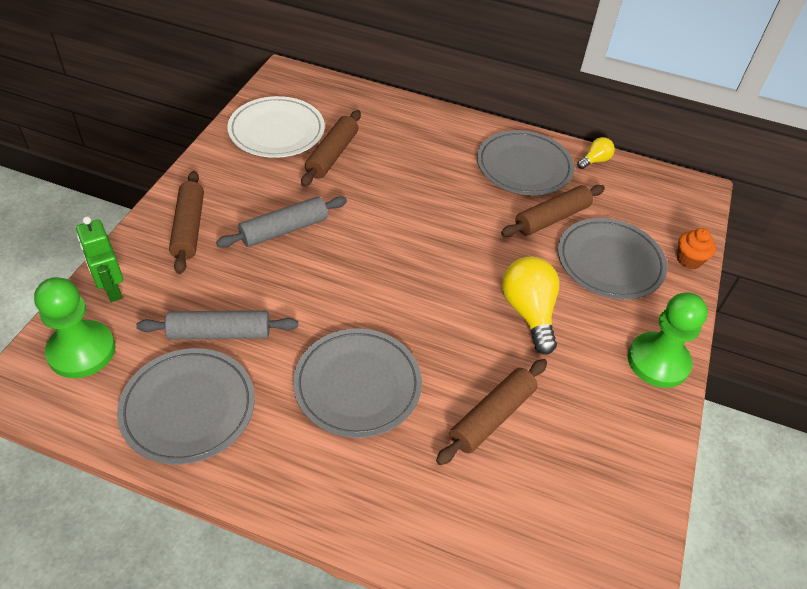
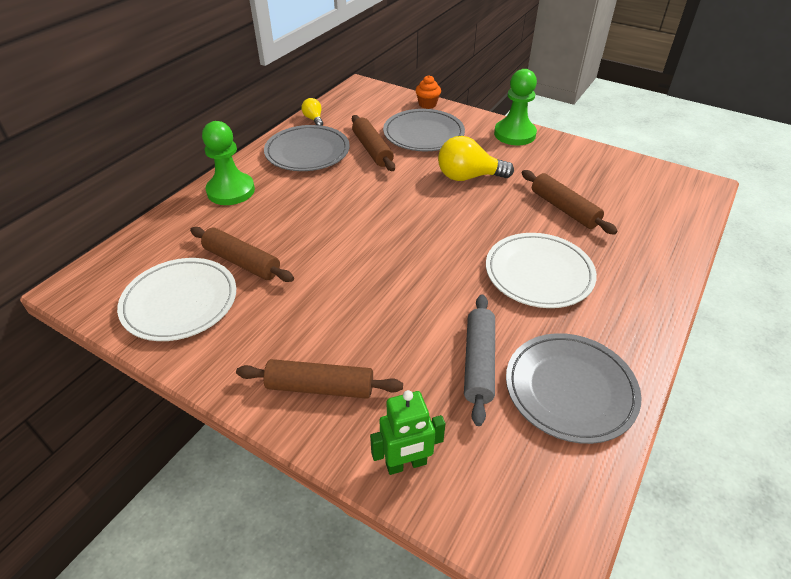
camera: 75 degrees left, 5 degrees down
(81, 351) = (499, 491): green pawn -> green pawn (231, 191)
(284, 230) = (344, 306): grey rolling pin -> none
(357, 385) = (539, 273): grey plate -> white plate

